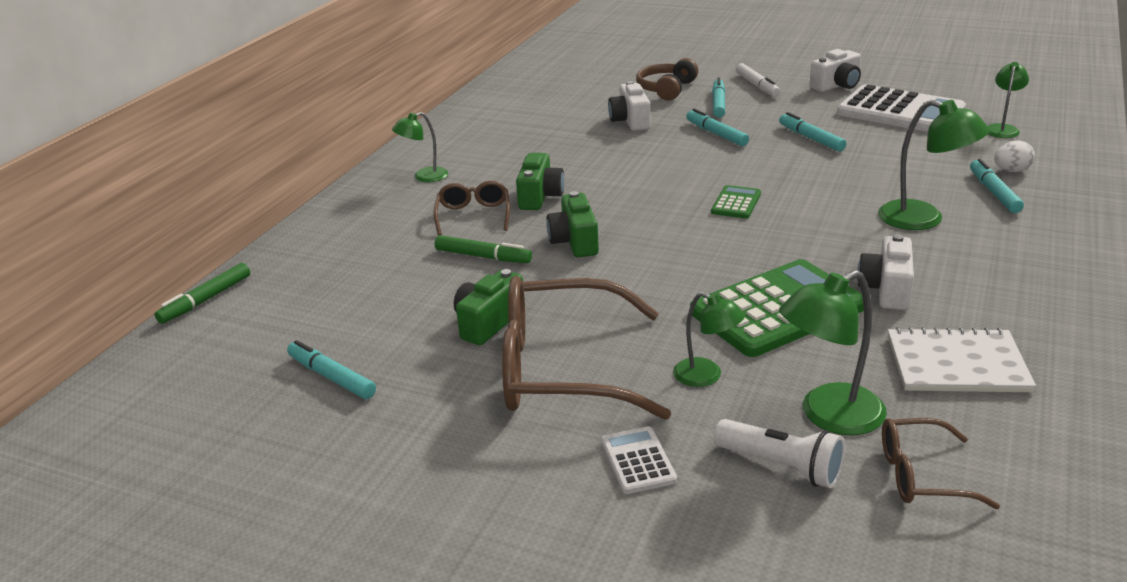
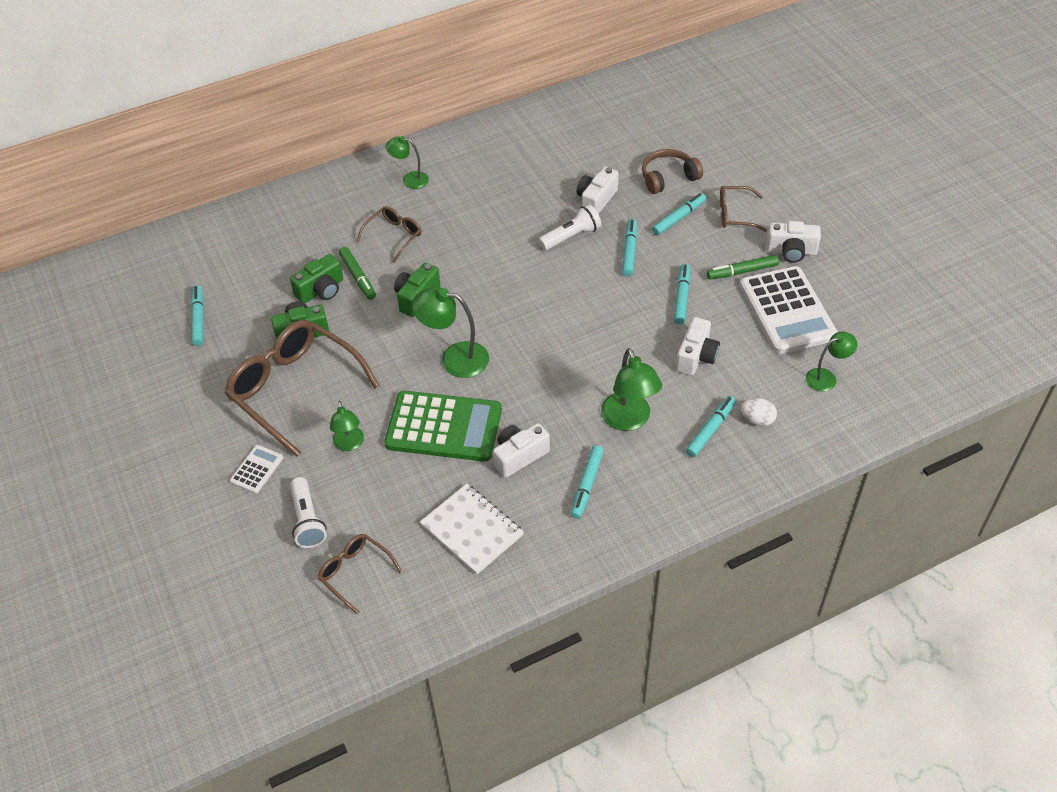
camera: 40 degrees right, 20 degrees up
(206, 300) = (202, 219): green marker -> green marker (742, 271)
(540, 196) = (448, 243): green camera -> green camera (321, 290)
(650, 146) = (571, 236): none -> white flashlight
(736, 203) = (545, 327): green calculator -> none
(757, 86) = (735, 214): white marker -> brown glasses
(829, 416) = (367, 511): green lamp -> green lamp (454, 358)
(892, 161) = (696, 356): none -> white camera
(981, 274) = (587, 485): none -> turquoise marker

